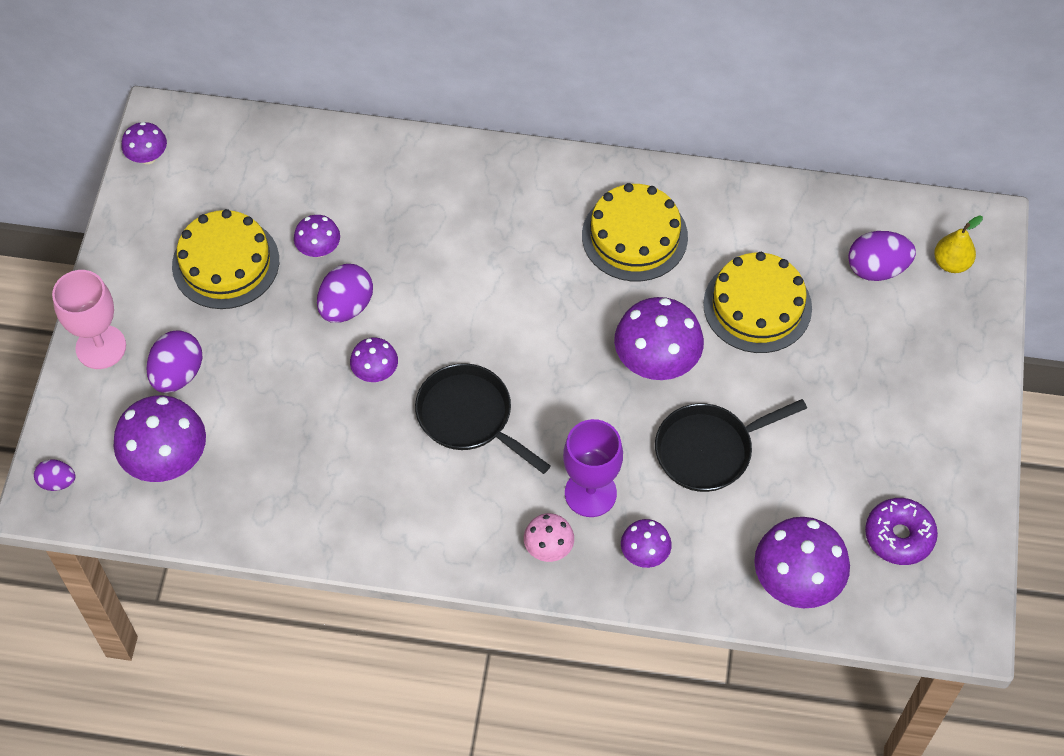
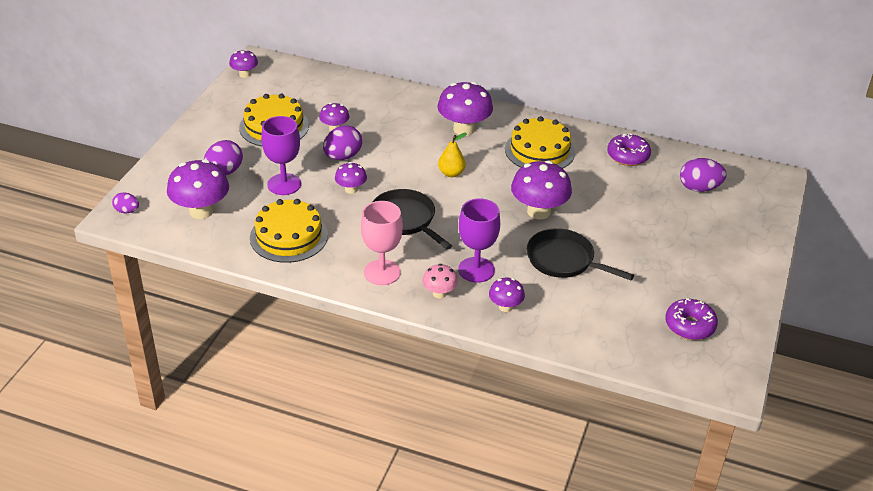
camera: 10 degrees right, 20 degrees down
(101, 347) = (181, 153): pink goblet -> pink goblet (382, 272)
(274, 381) = (284, 184): none -> purple goblet
(709, 450) = (564, 260): black pan -> black pan turned 45 degrees clockwise
(757, 306) = (614, 194): yellow cake -> yellow cake (289, 236)
(765, 222) = (628, 156): none -> purple donut
(796, 581) = (610, 338): purple mushroom -> purple mushroom (464, 129)
(951, 263) = (751, 193): yellow pear -> yellow pear (451, 173)

